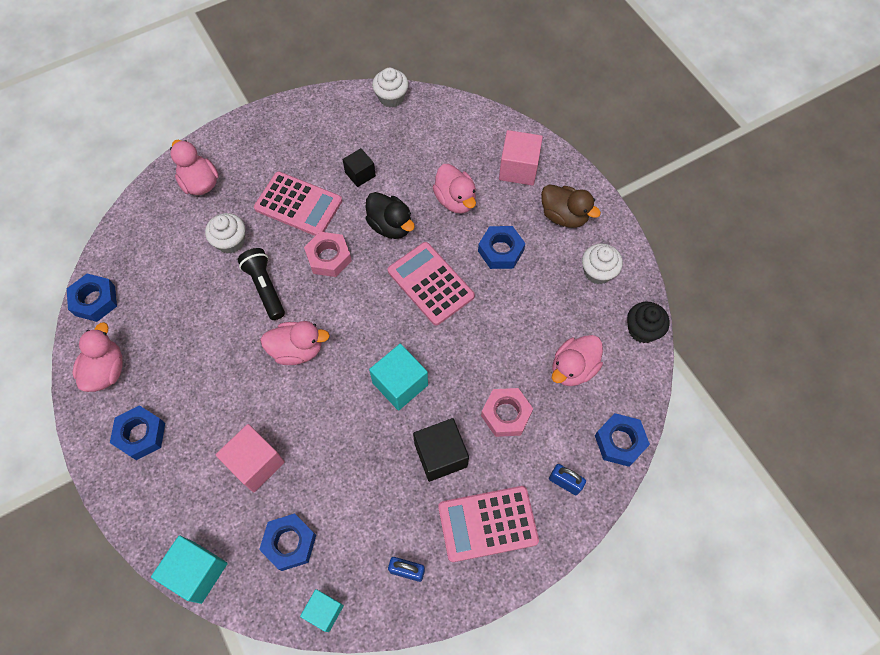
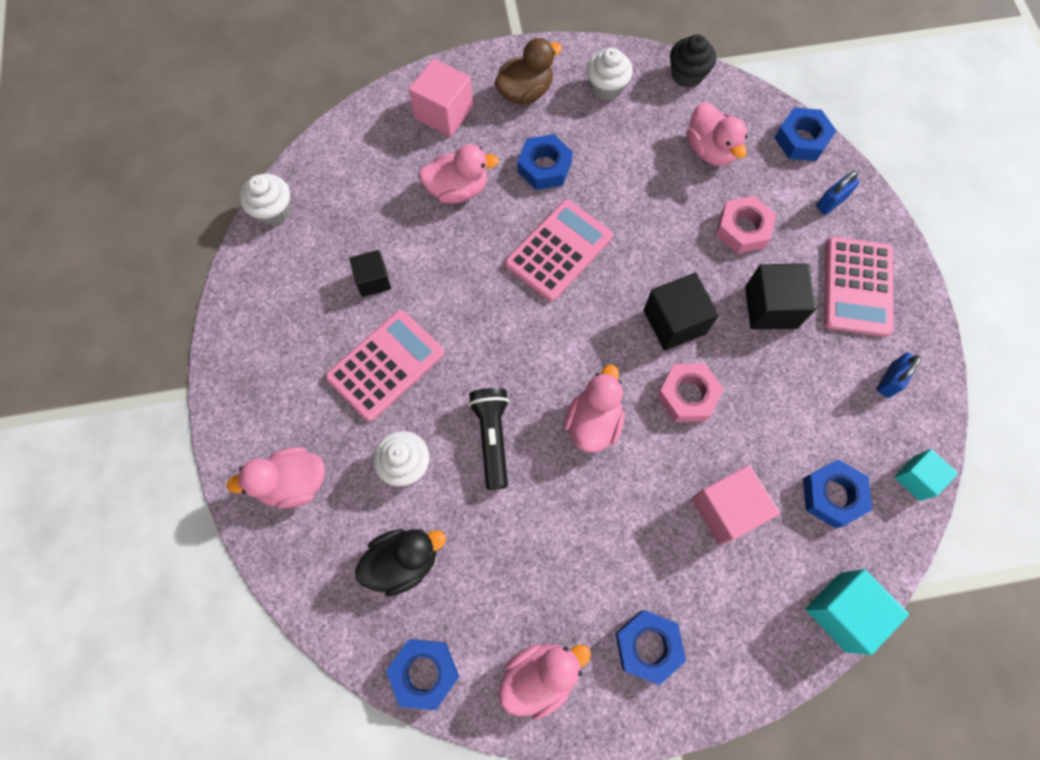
camera: 70 degrees left, 5 degrees up
(106, 370) = (540, 676): pink duck -> pink duck turned 120 degrees clockwise
(265, 288) = (492, 438): black flashlight -> black flashlight turned 90 degrees clockwise
(329, 258) = (479, 351): pink nut -> pink nut (687, 395)
(390, 226) = (463, 269): black duck -> black duck (403, 561)
(400, 384) = (674, 322): turquoise cube -> black cube
(430, 283) = (559, 251): pink calculator -> pink calculator turned 150 degrees clockwise

